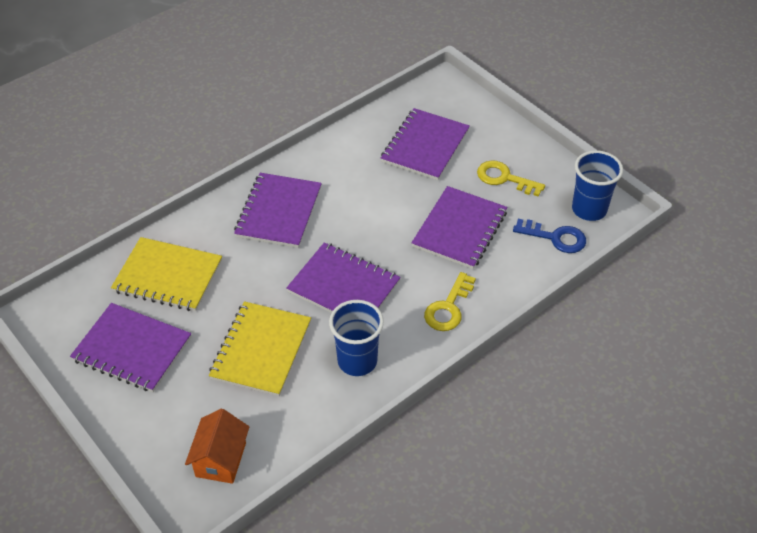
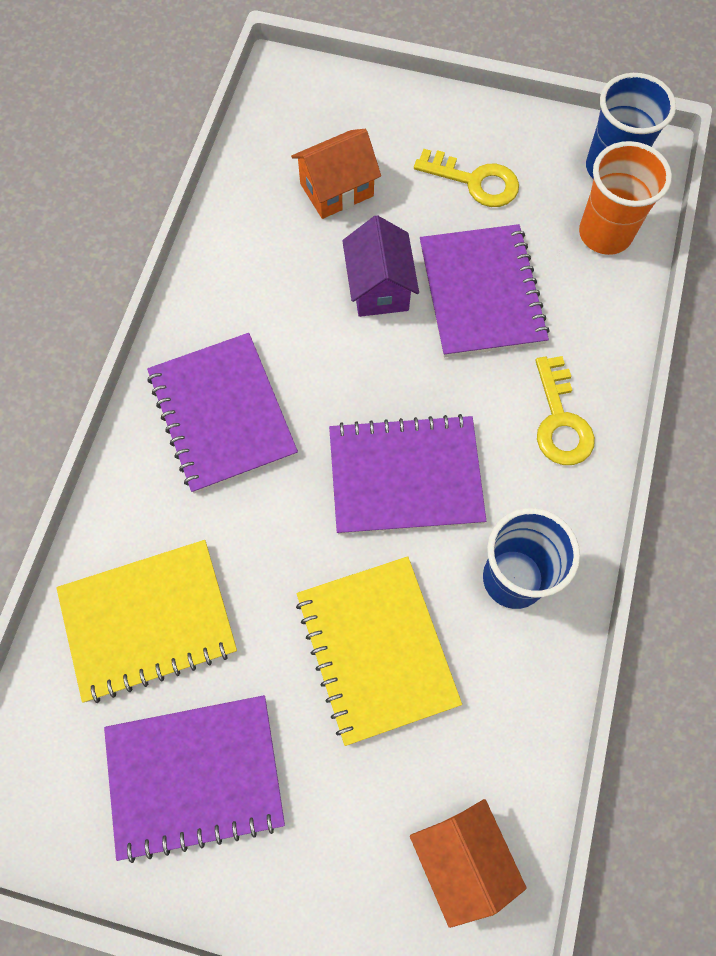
camera: 35 degrees left, 20 degrees up
(407, 199) = (379, 287): none -> purple house
(425, 146) = (336, 190): purple notebook -> orange house
(504, 178) = (475, 181): yellow key -> yellow key turned 150 degrees counterclockwise
(556, 238) = (605, 234): blue key -> orange cup

